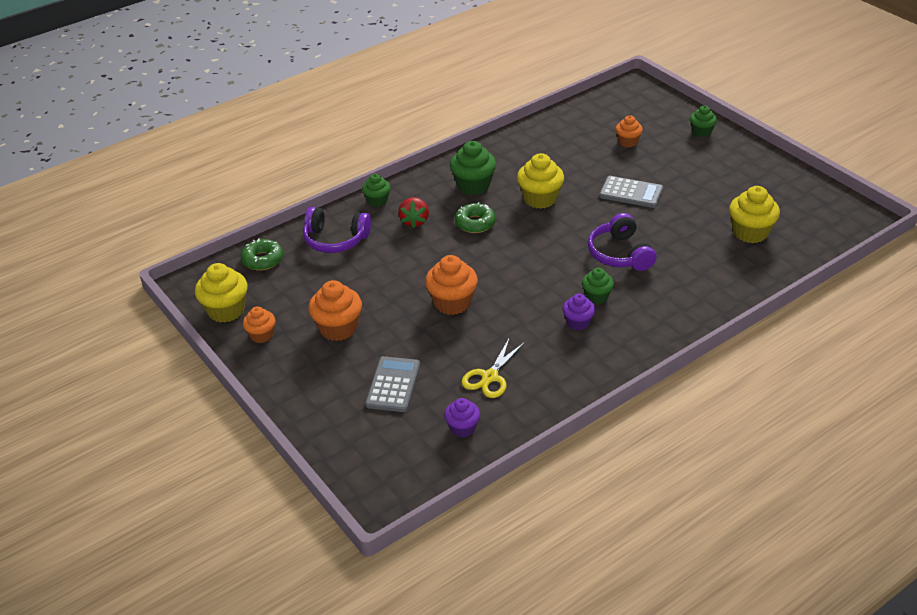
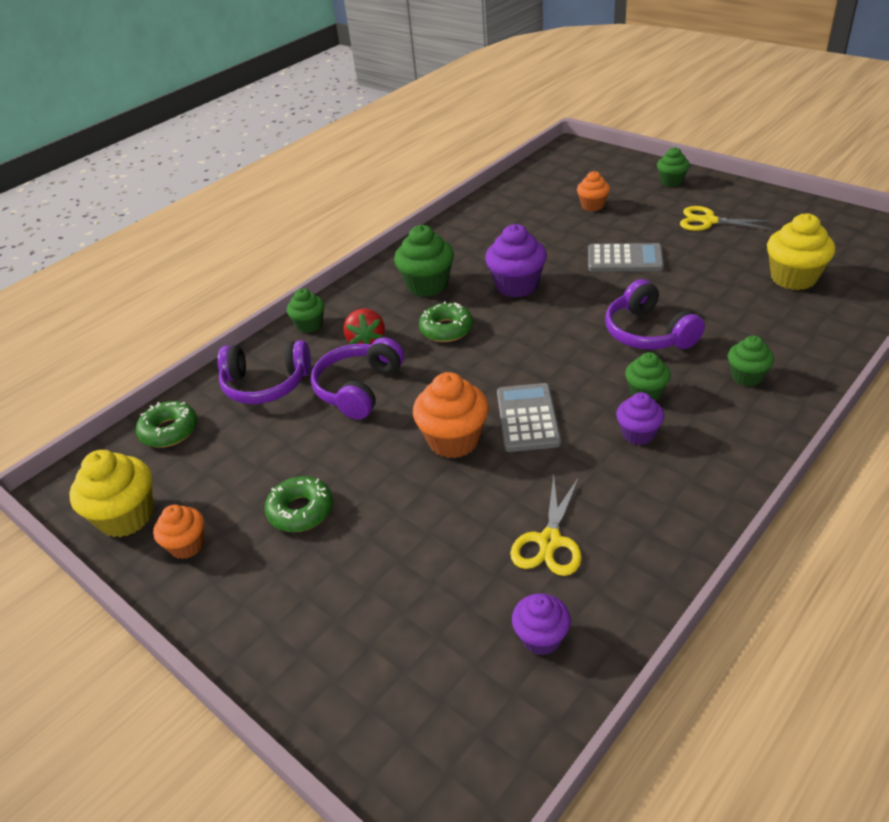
camera: 10 degrees left, 0 degrees up
(338, 328) = (301, 511): orange cupcake -> green donut
(393, 385) = (408, 585): grey calculator -> grey calculator (527, 418)
(399, 255) = (358, 388): none -> purple headphones
(540, 199) = (516, 285): yellow cupcake -> purple cupcake
(673, 298) = (746, 376): none -> green cupcake
(712, 173) = (708, 221): none -> yellow scissors

